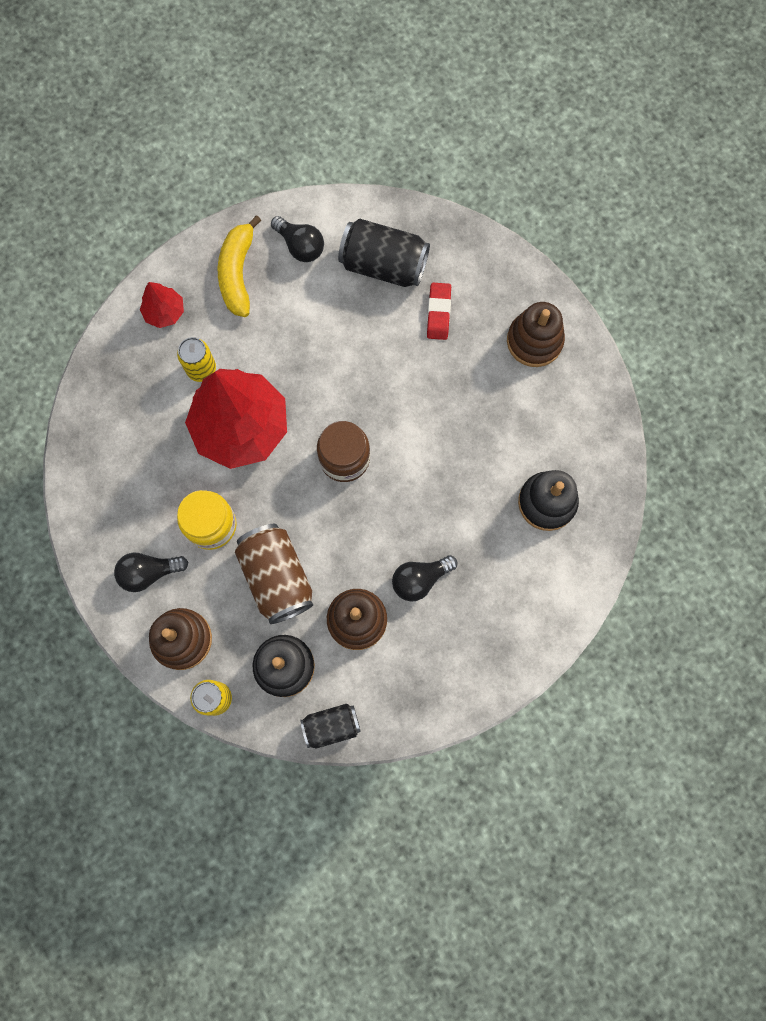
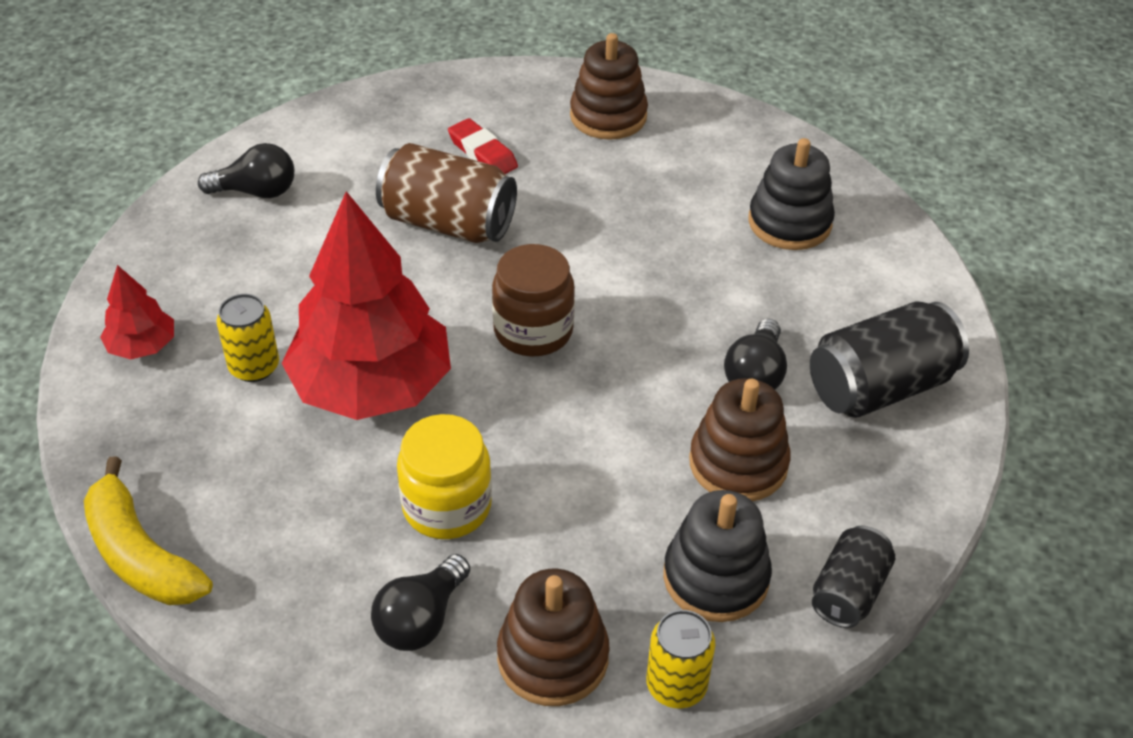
camera: 45 degrees left, 30 degrees down
(238, 273) = (203, 256): yellow banana -> yellow banana (141, 555)
(277, 577) = (593, 495): brown can -> brown can (448, 223)
(383, 265) = (374, 152): black can -> black can (880, 387)

